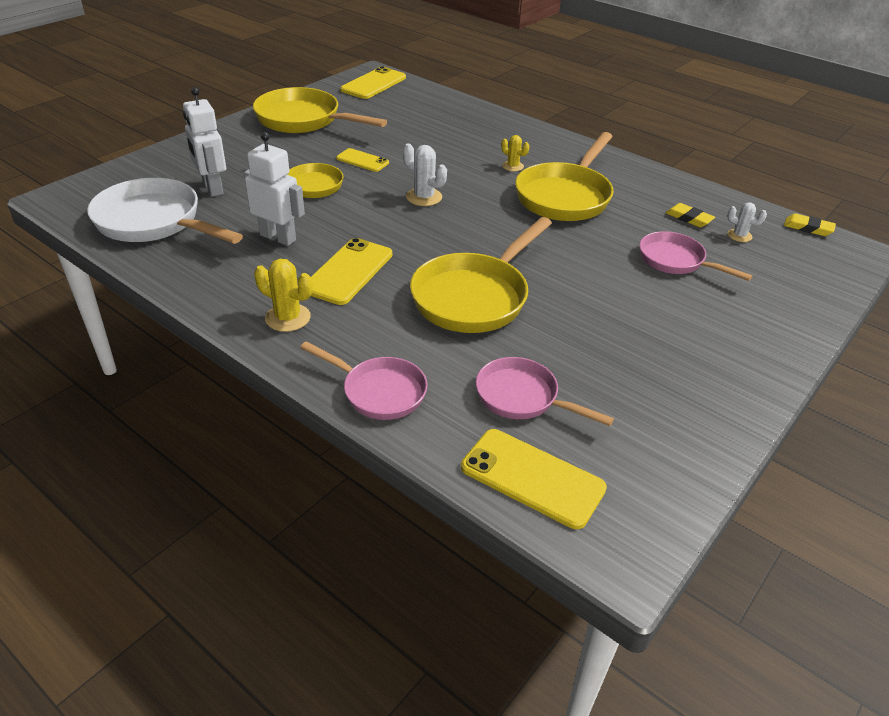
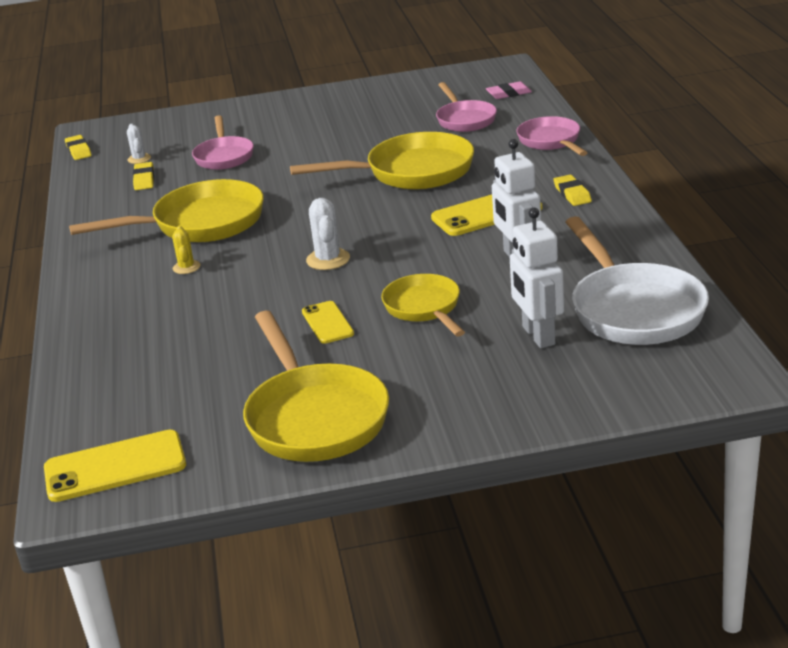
camera: 135 degrees left, 10 degrees down
(212, 188) = (538, 336): white robot -> white robot turned 150 degrees clockwise
(288, 318) = (572, 194): yellow cactus -> yellow eraser
(532, 478) = (508, 93): yellow phone -> pink eraser

